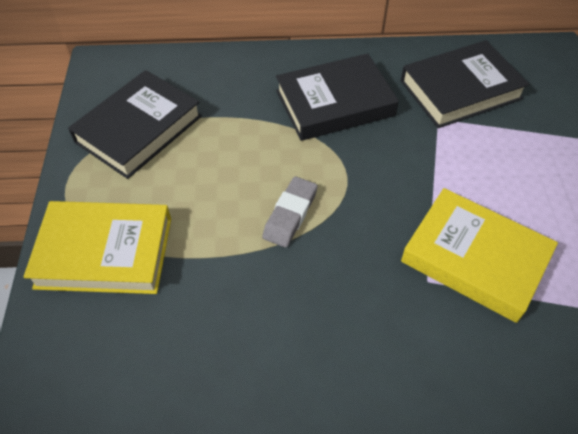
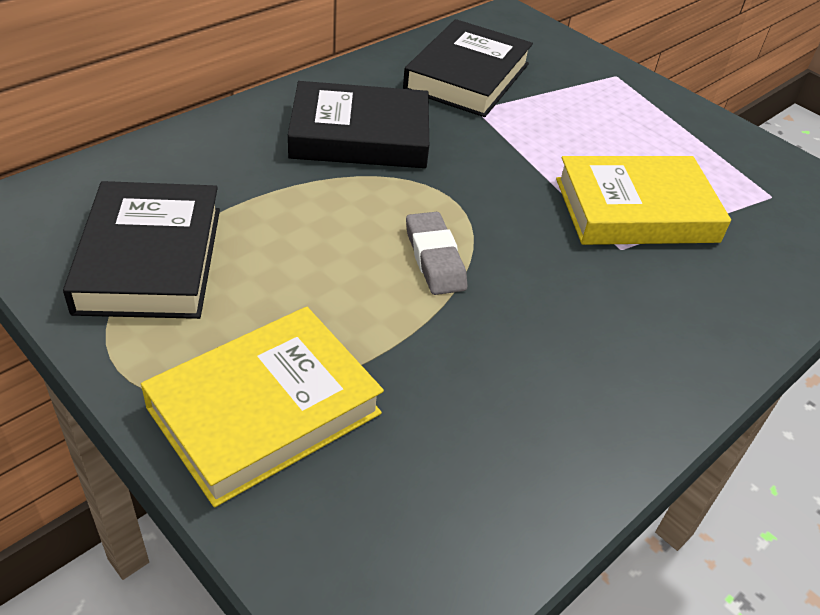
camera: 45 degrees left, 10 degrees down
(335, 103) = (360, 135): black book -> black book turned 60 degrees clockwise

